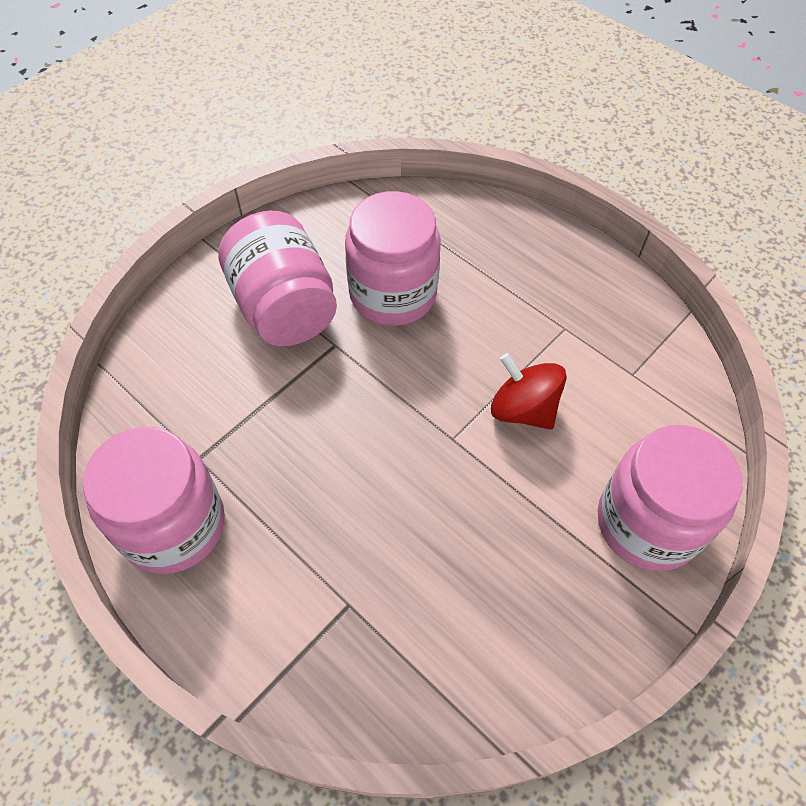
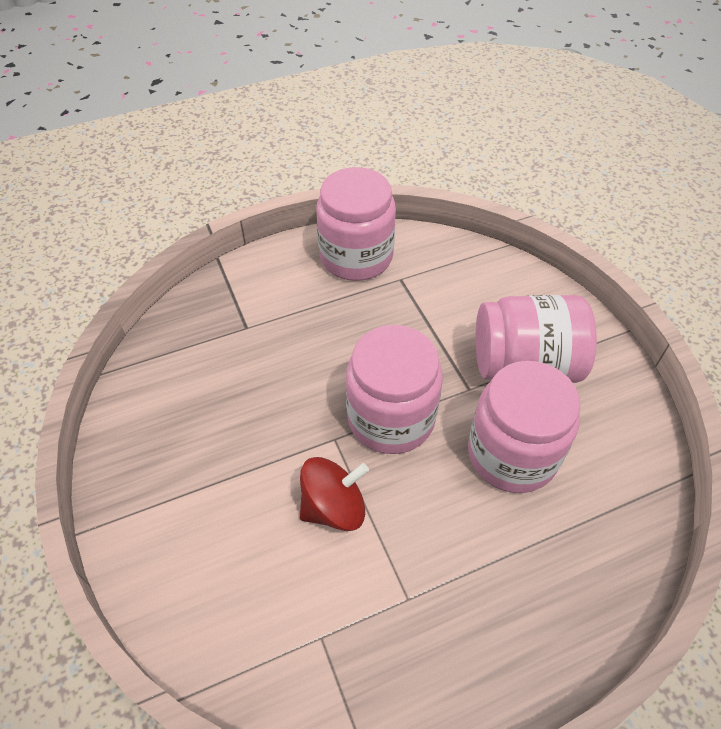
camera: 115 degrees right, 5 degrees down
(647, 523) = (174, 552): pink jar -> pink jar (391, 418)

